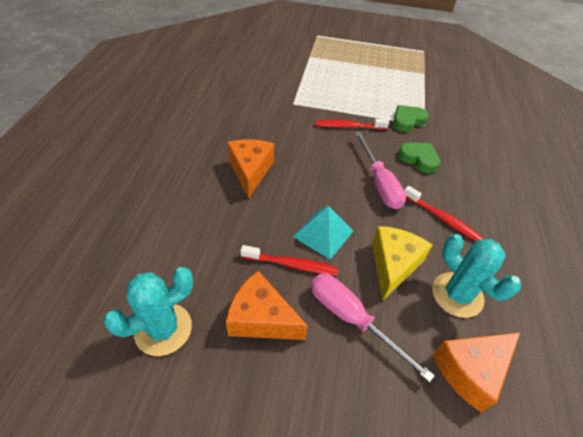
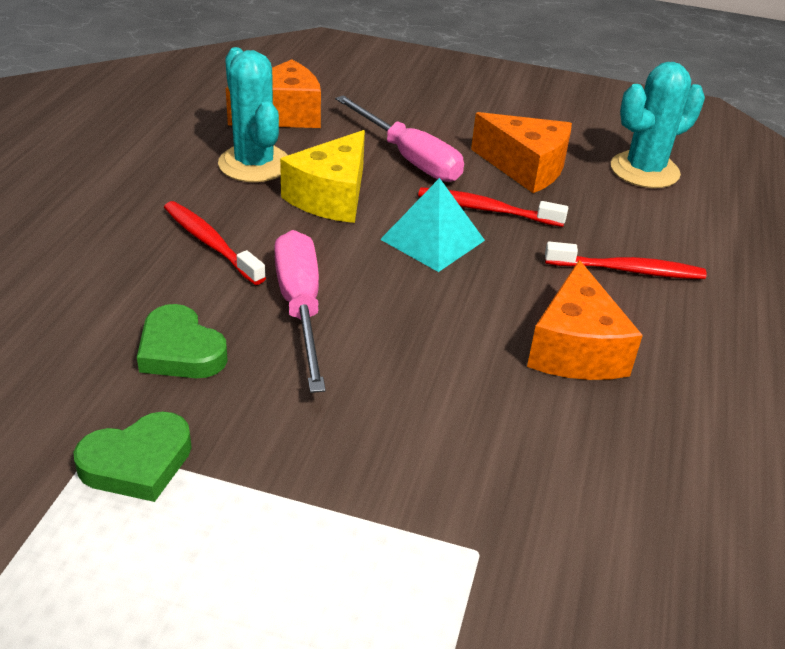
camera: 175 degrees left, 10 degrees down
(349, 126) = (322, 452): red toothbrush -> red toothbrush (627, 270)

